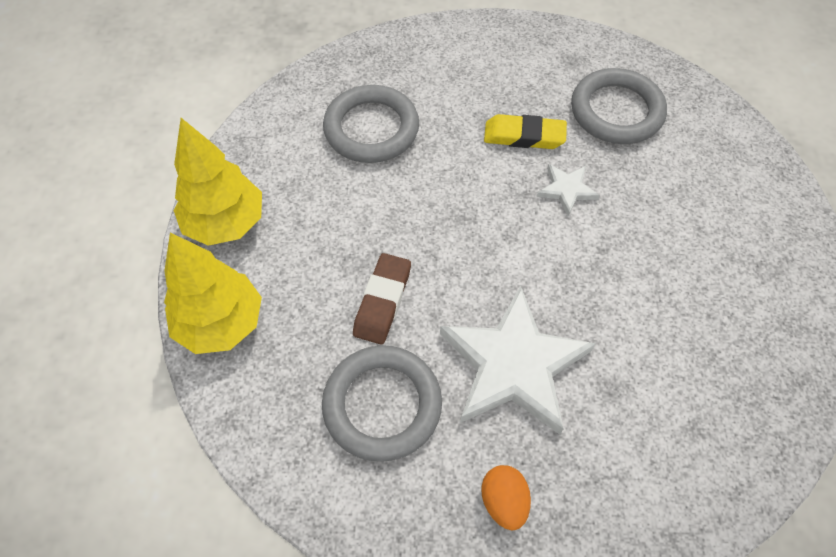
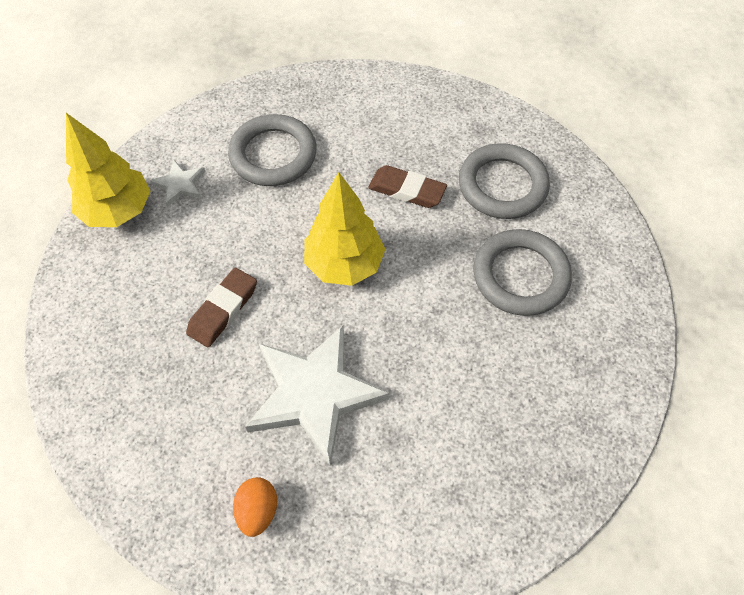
camera: 15 degrees right, 0 degrees up
(221, 323) = (81, 296): yellow tree -> yellow tree (344, 264)
(382, 405) = (187, 400): grey ring -> grey ring (520, 276)
(524, 136) = (407, 190): yellow eraser -> brown eraser
(566, 190) = (426, 248): white star -> white star (180, 184)

